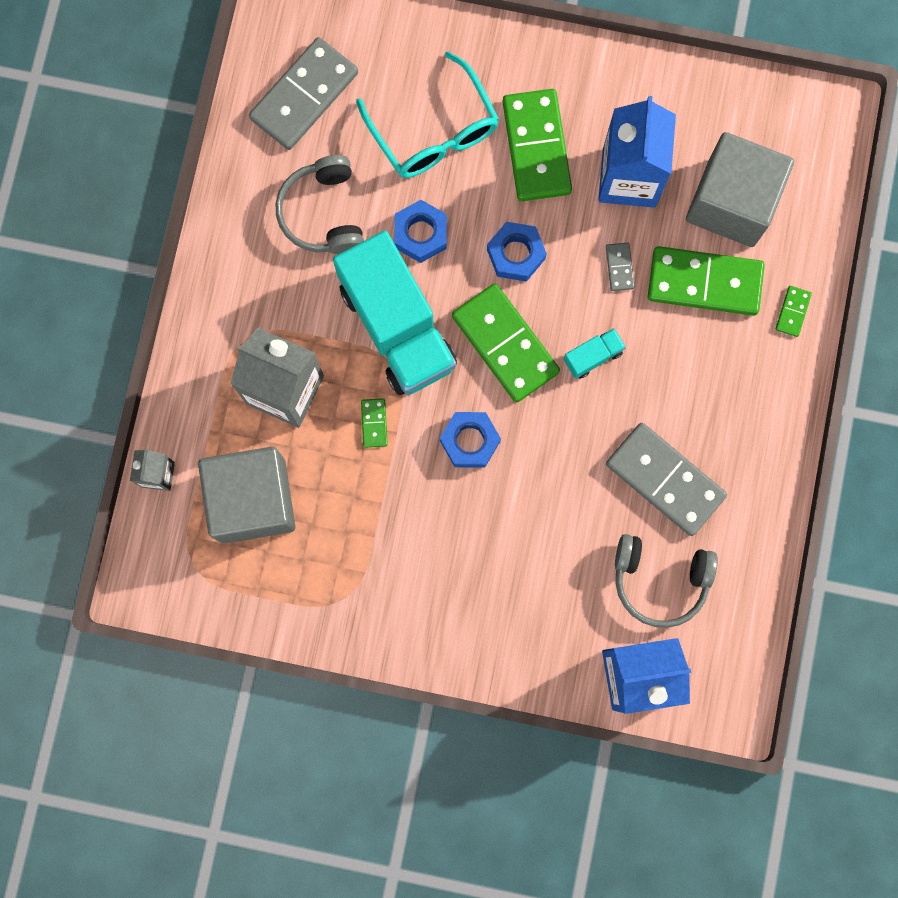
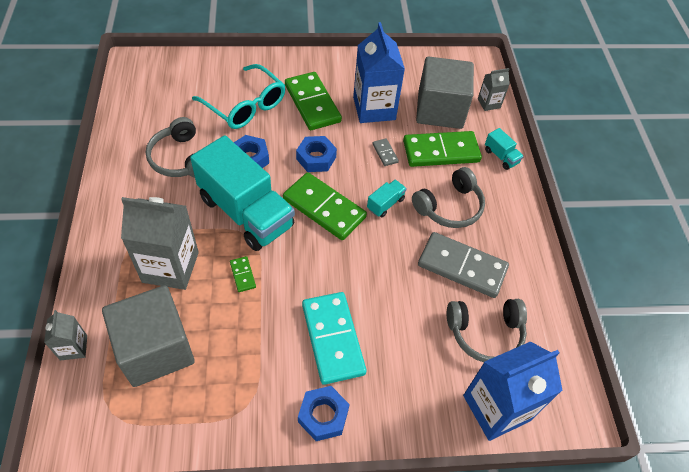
camera: 20 degrees left, 25 degrees down
(304, 96) = (157, 102): grey domino -> none
(466, 539) = (332, 339): none -> turquoise domino
(470, 441) = (316, 272): blue nut -> blue nut (323, 415)
(682, 382) = (449, 207): none -> grey headphones
(792, 312) = (501, 156): green domino -> turquoise truck
(815, 205) = (489, 103): none -> grey carton

